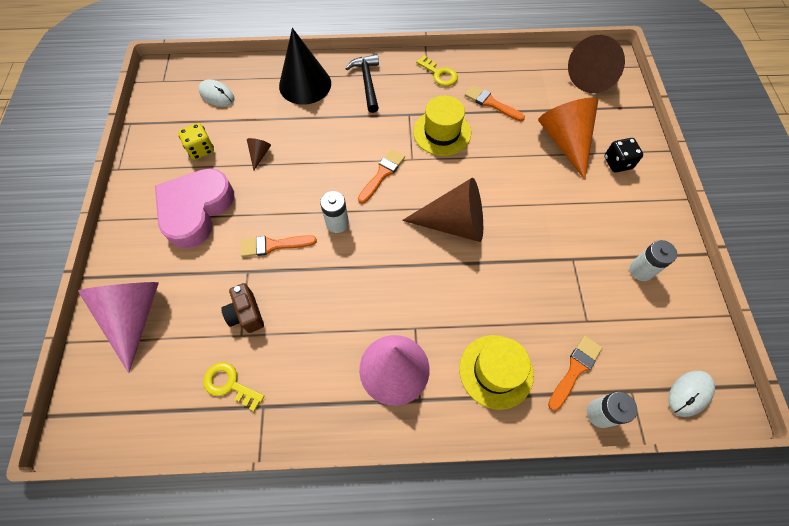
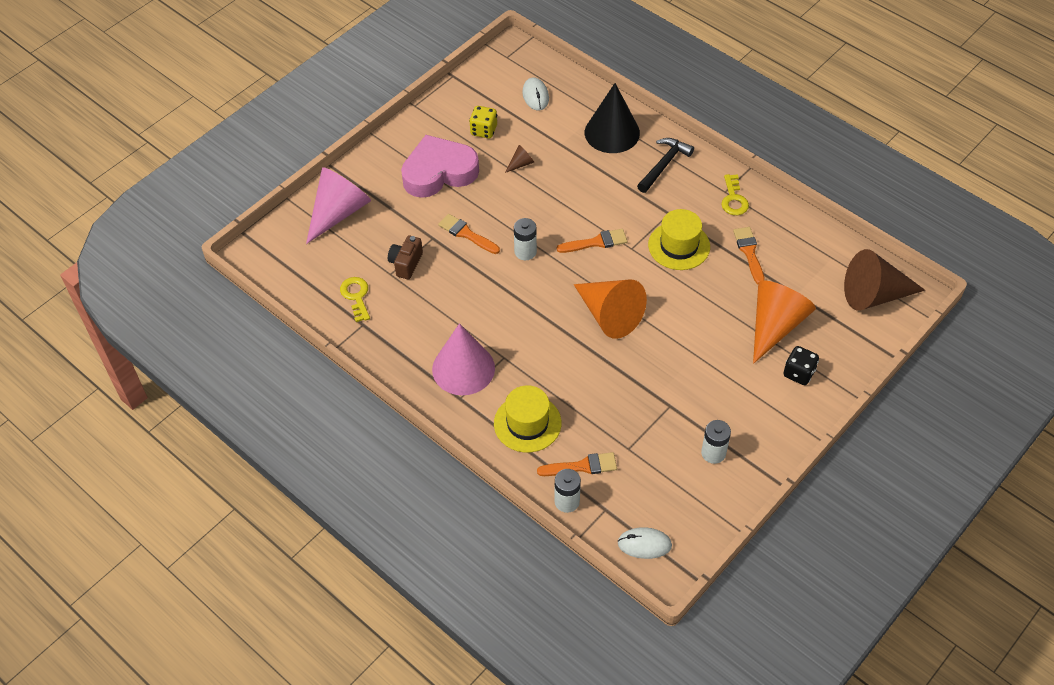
camera: 45 degrees right, 10 degrees down
(454, 223) = (609, 315): brown cone -> orange cone

